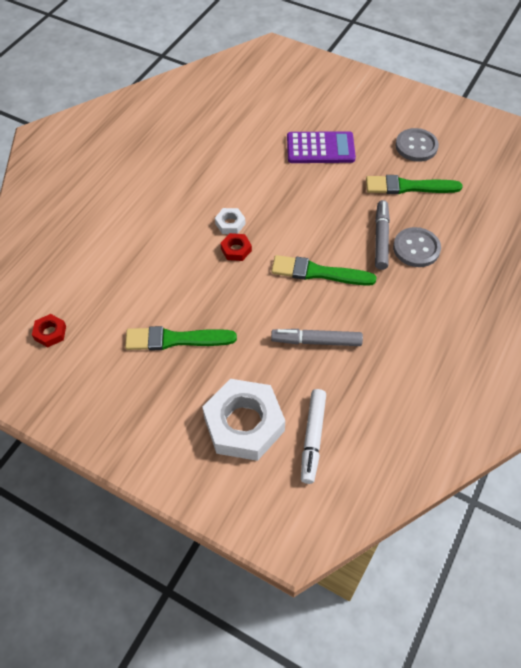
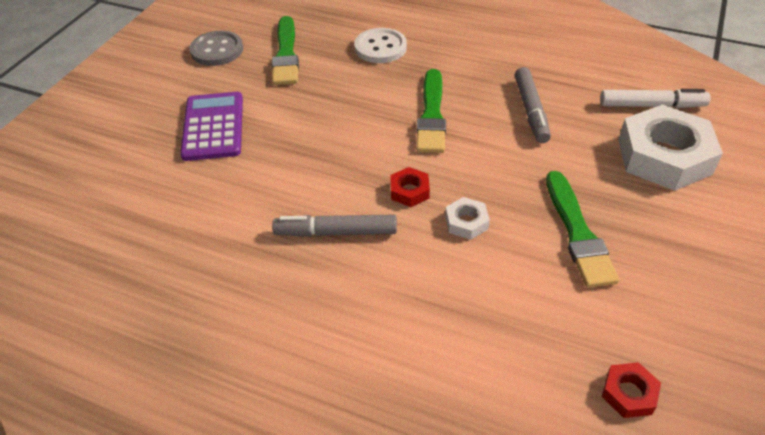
camera: 95 degrees left, 10 degrees down
(230, 224) = (362, 202): white nut -> white nut (466, 222)
(381, 238) = (369, 71): grey marker -> grey marker (336, 232)
(416, 248) = (380, 47): grey button -> white button

